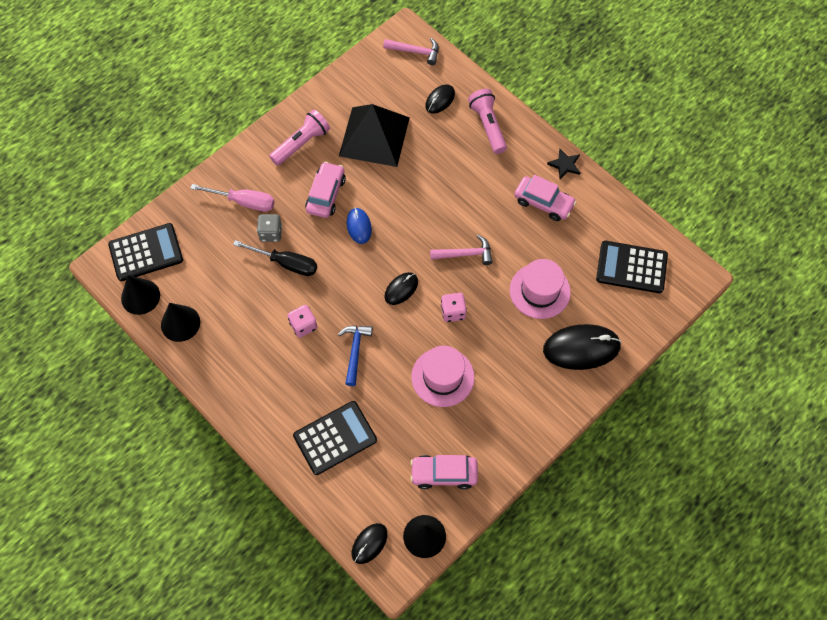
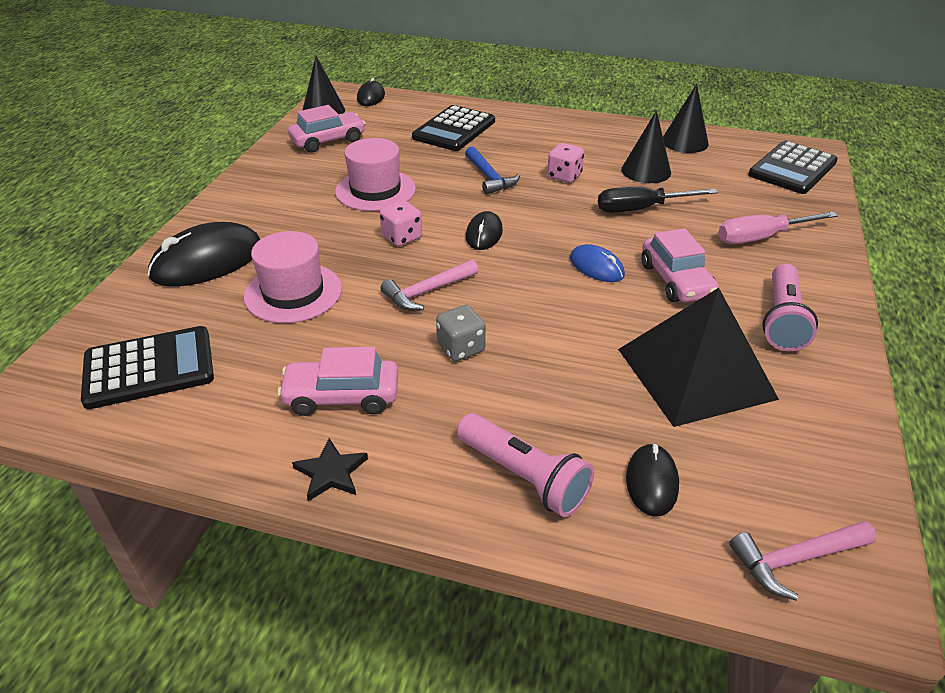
camera: 150 degrees right, 25 degrees down
(140, 296) = (747, 144): black cone -> black cone (646, 171)
(271, 233) = (692, 224): grey dice -> grey dice (461, 348)

